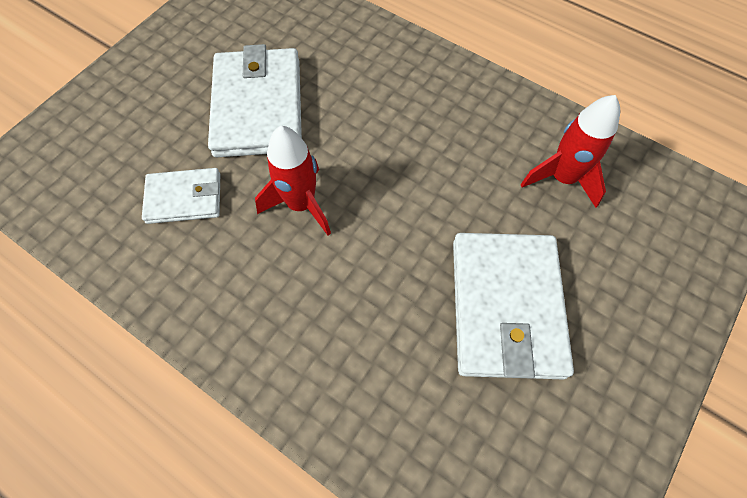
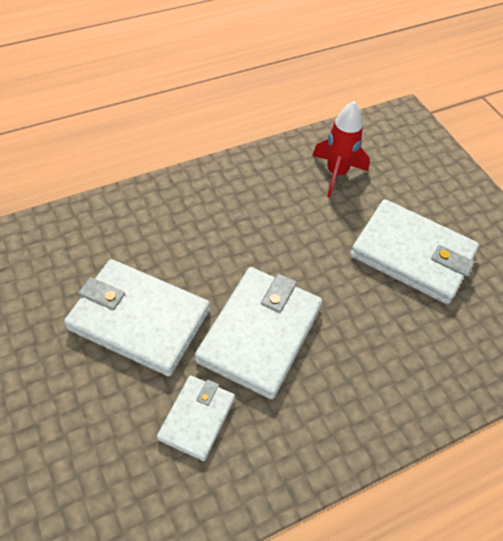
camera: 65 degrees left, 10 degrees down
(301, 204) = (260, 333): red rocket -> white wallet

